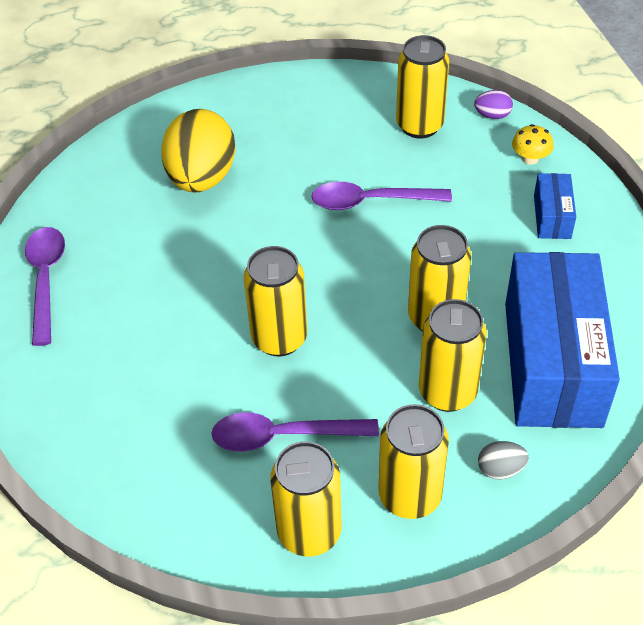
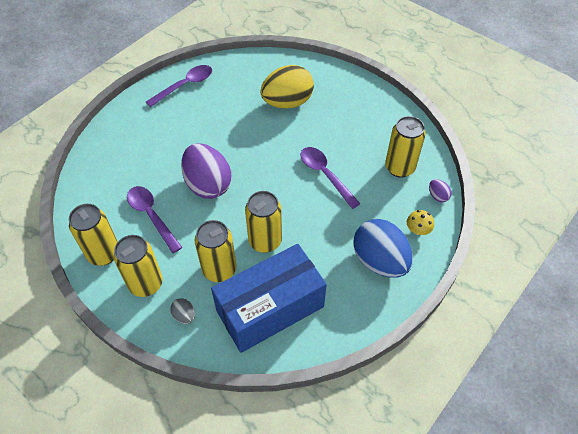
camera: 55 degrees right, 5 degrees up
(279, 338) = (208, 185): yellow can -> purple egg
(552, 217) = (379, 261): blue box -> blue egg

